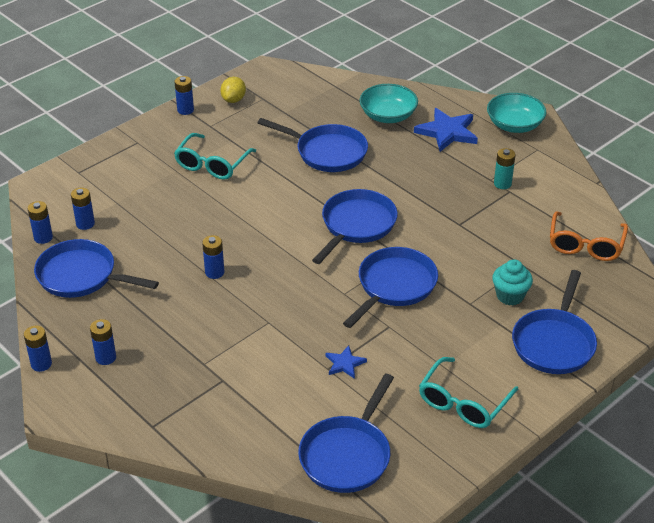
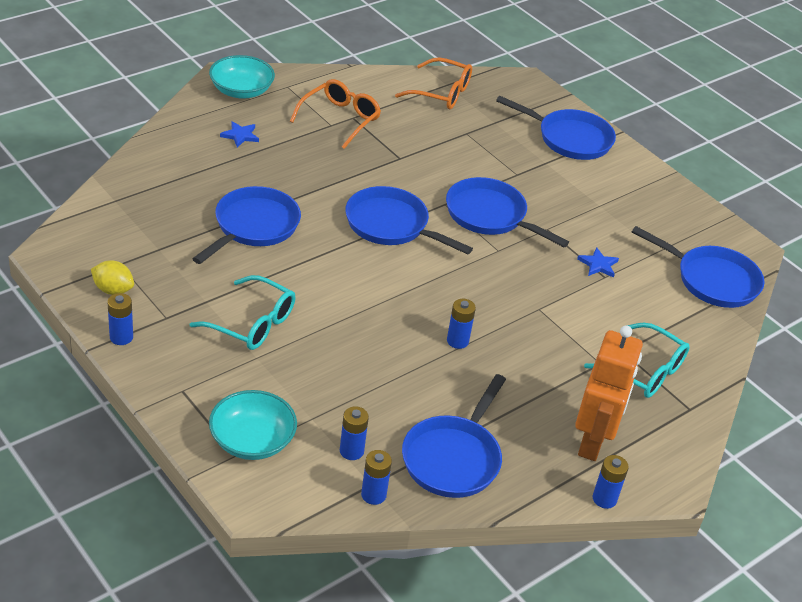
camera: 90 degrees left, 0 degrees up
(106, 357) = (593, 441): blue battery -> orange robot
(388, 116) = (194, 170): turquoise bowl -> turquoise bowl (252, 441)
(447, 132) = (240, 135): blue star -> blue star, size x0.53
(463, 403) = (644, 203): turquoise glasses -> turquoise glasses (644, 371)
(502, 184) = (340, 119): turquoise battery -> orange glasses
(510, 296) = (508, 149): turquoise cupcake -> none

